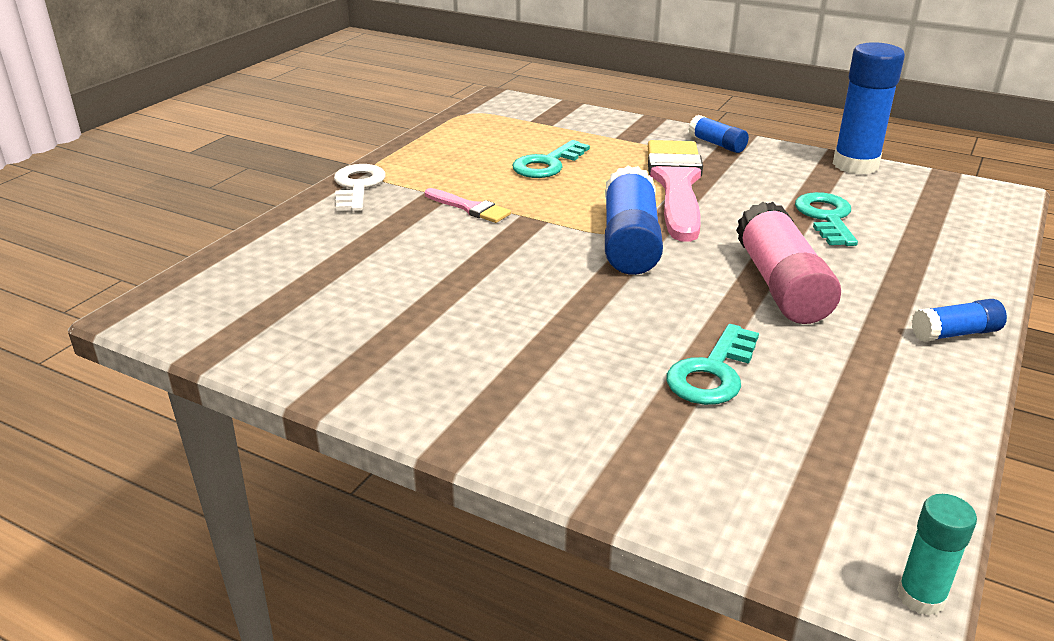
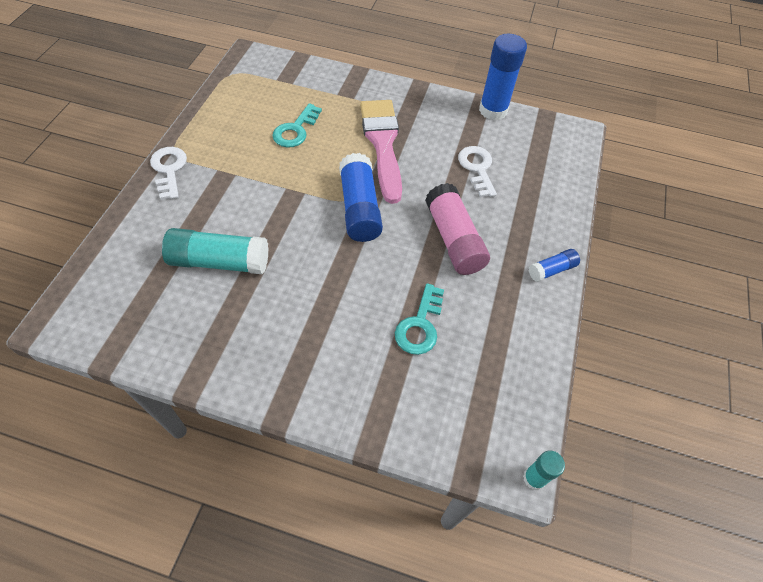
camera: 15 degrees left, 25 degrees up
(402, 276) = (219, 262): none -> turquoise glue stick
(470, 208) = (251, 185): pink brush -> none
(717, 144) = (405, 96): blue glue stick -> none
(826, 217) = (477, 168): turquoise key -> white key

